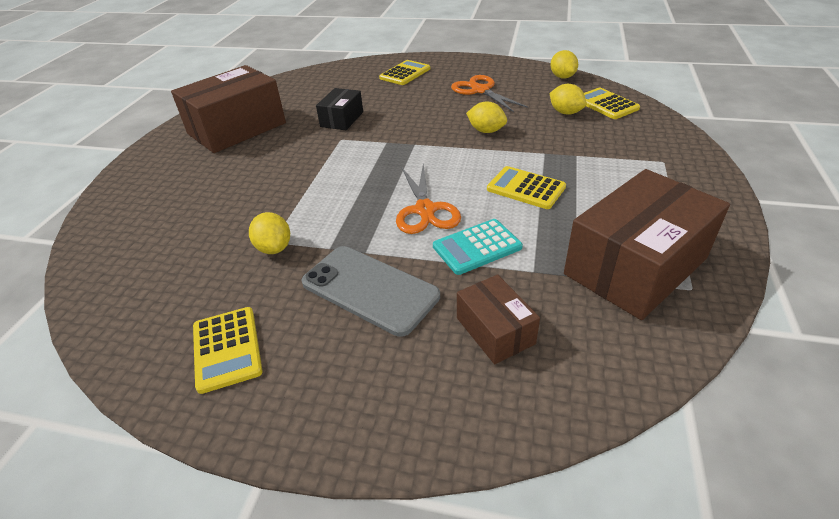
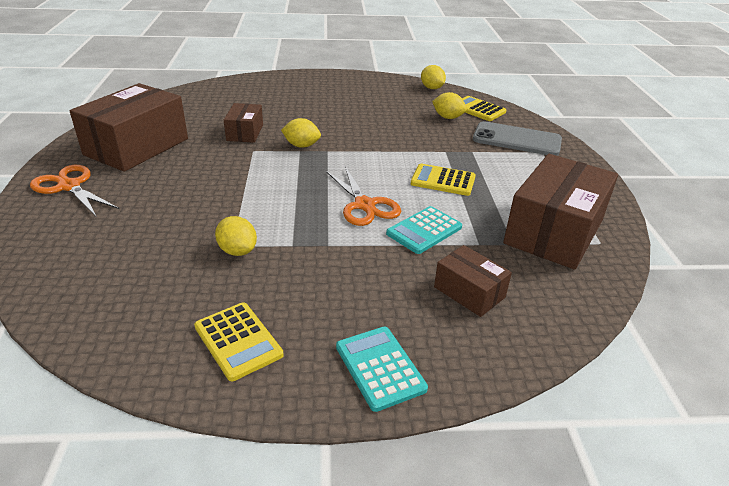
camera: 20 degrees left, 5 degrees down
(342, 119) = (245, 132): black box -> brown box
(352, 407) = (380, 368): none -> turquoise calculator
(369, 289) = (347, 274): grey phone -> grey phone (516, 140)
(405, 73) = (287, 89): yellow calculator -> none
(480, 90) = (365, 102): orange scissors -> orange scissors (69, 186)
(486, 131) = (387, 136): yellow lemon -> yellow lemon (301, 145)

